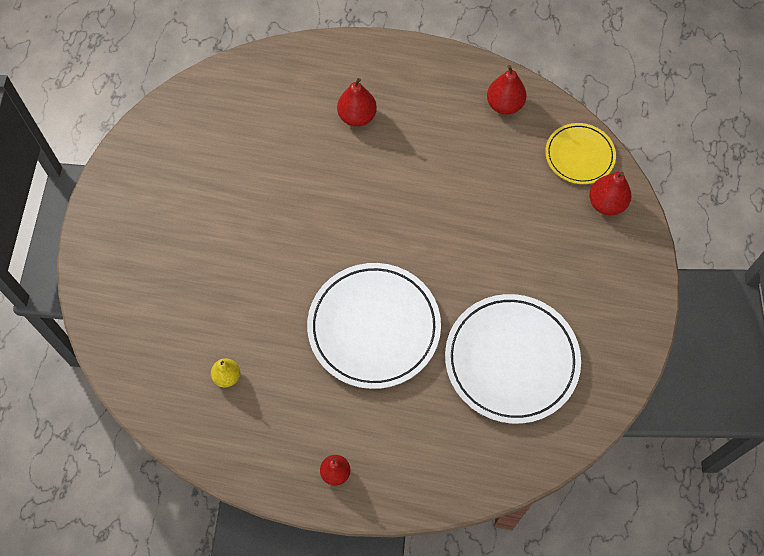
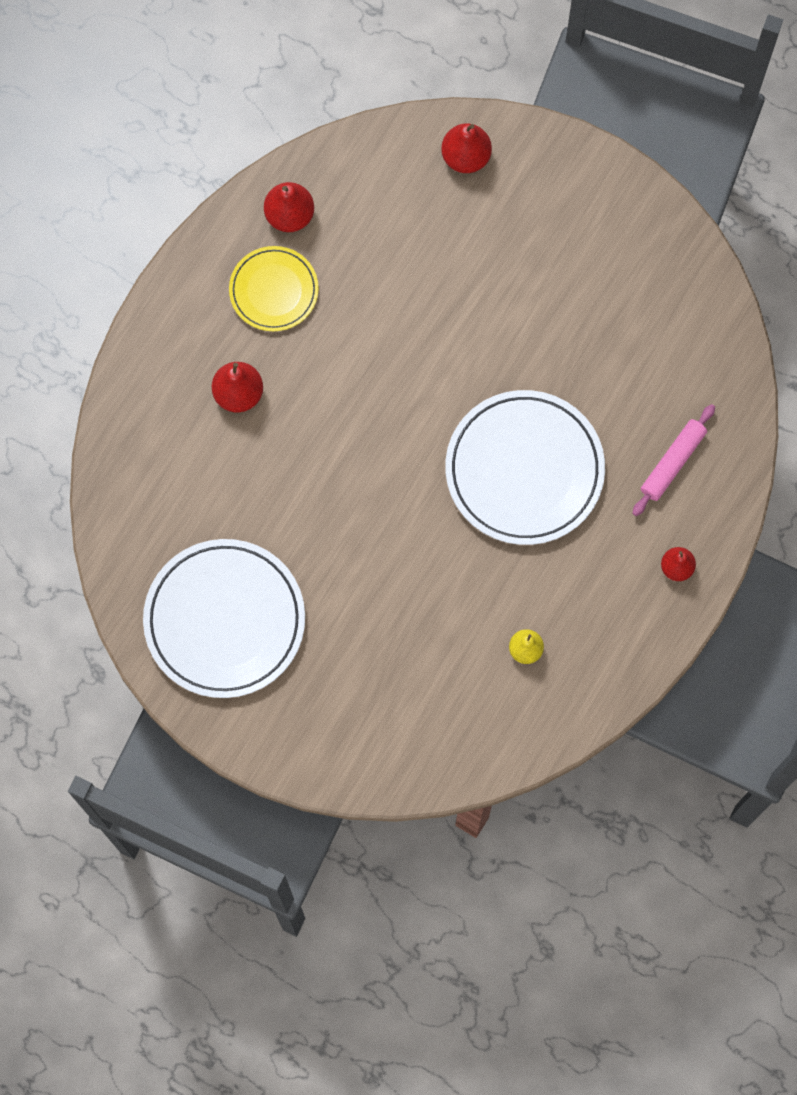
camera: 70 degrees left, 10 degrees up
(424, 439) = (673, 462): none -> pink rolling pin
(511, 360) = (616, 337): white plate -> white plate (224, 620)
(579, 155) = (392, 159): yellow plate -> yellow plate (274, 290)

